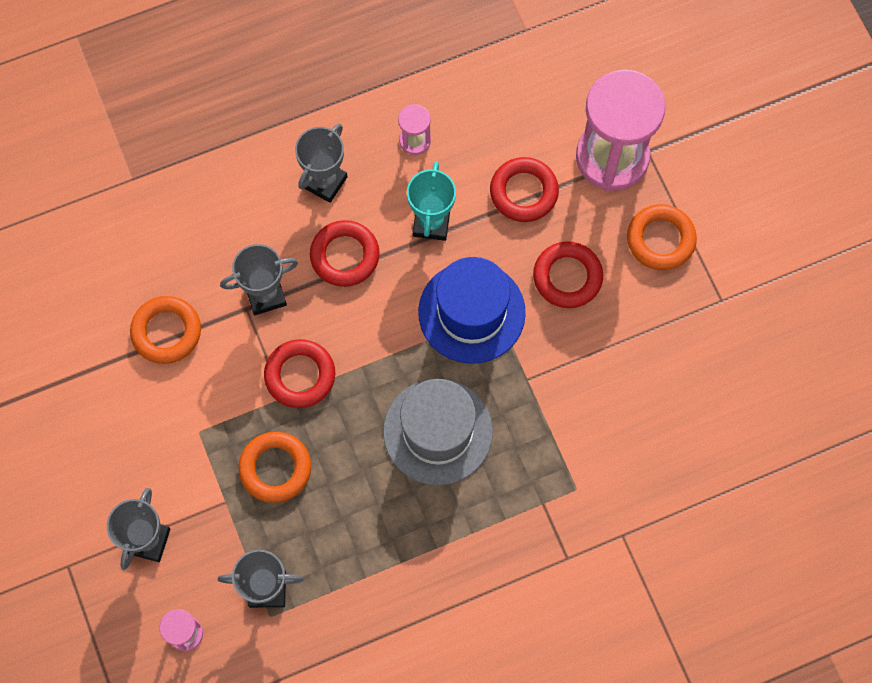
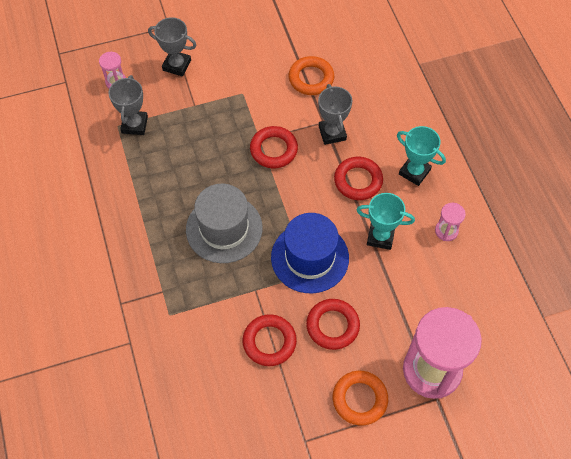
camera: 95 degrees right, 10 degrees down
(275, 468) = (212, 133): orange ring -> none
(324, 182) = (414, 172): grey trophy -> turquoise trophy
(523, 192) = (403, 301): red ring -> red ring (269, 342)

